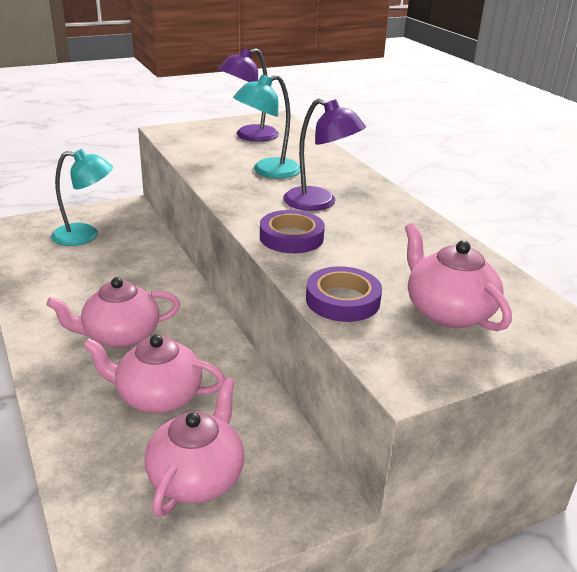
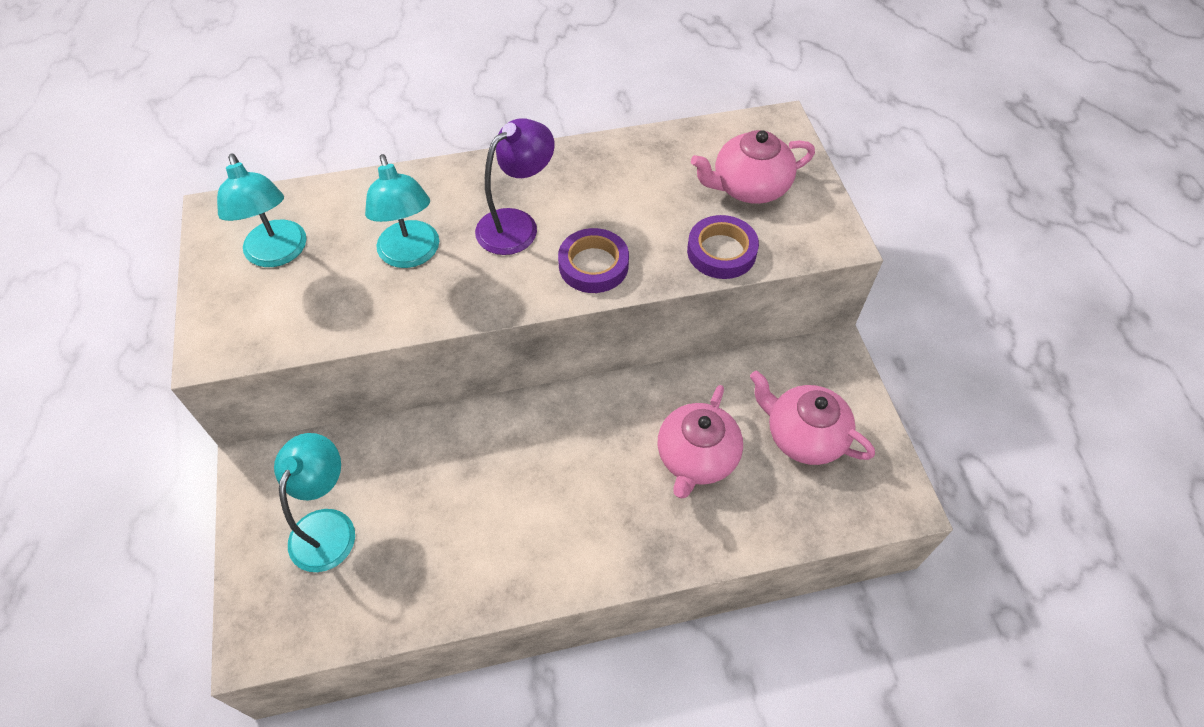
camera: 75 degrees left, 25 degrees up
(120, 335) = (586, 488): pink teapot -> none
(249, 136) = (278, 254): purple lamp -> turquoise lamp

